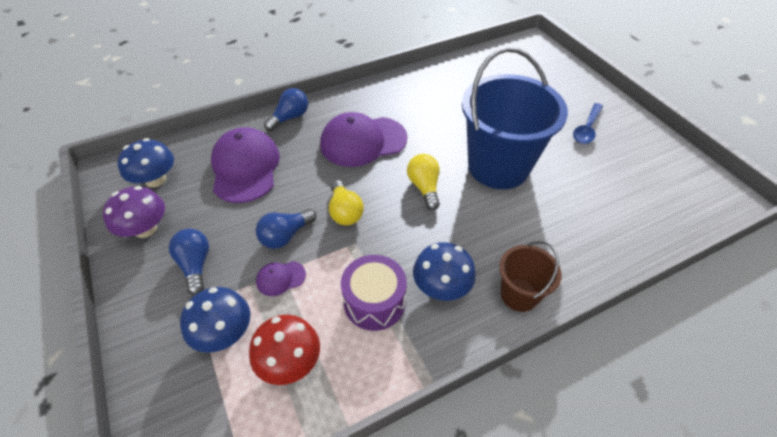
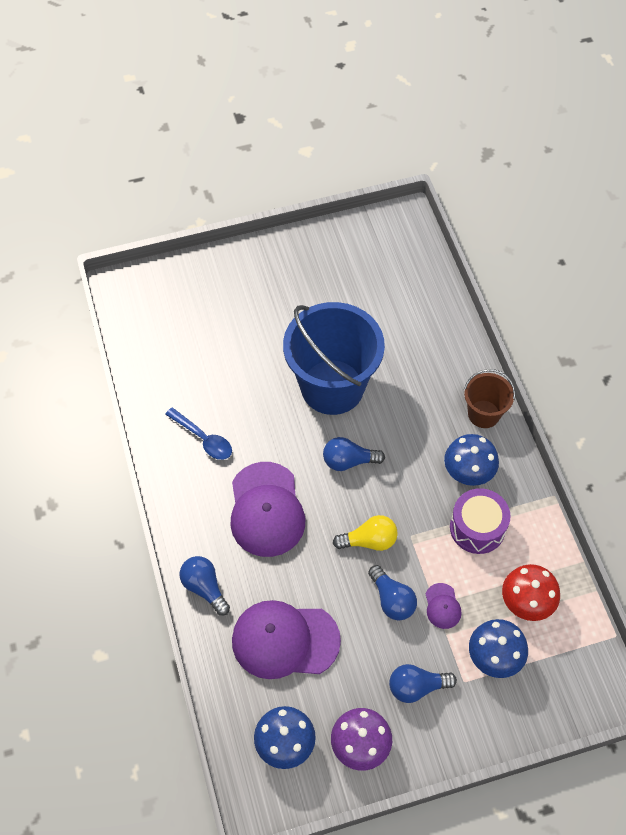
camera: 80 degrees left, 10 degrees up
(424, 187) = (349, 461): yellow light bulb -> blue light bulb
(587, 129) = (293, 290): blue spoon -> blue spoon (203, 438)

